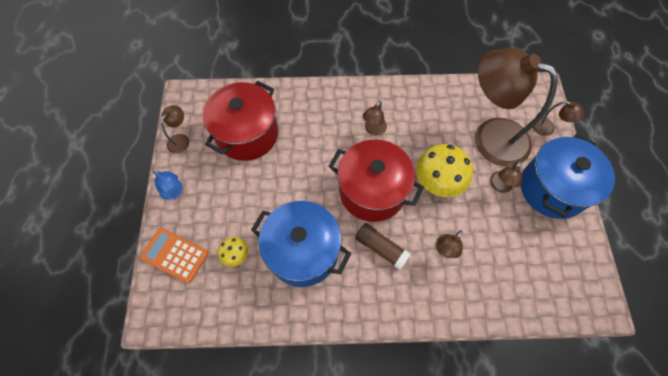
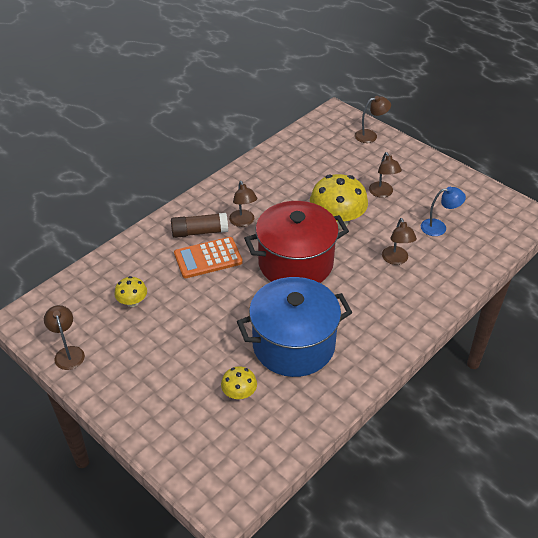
camera: 45 degrees left, 20 degrees down
(174, 192) = (117, 396): blue lamp -> blue lamp (439, 227)
(175, 255) = (182, 439): orange calculator -> orange calculator (208, 258)
(247, 134) = (132, 302): red pot -> yellow mushroom
(381, 248) = (350, 294): brown glue stick -> brown glue stick (200, 232)
(490, 136) = (338, 166): brown lamp -> none
(552, 188) = (418, 170): blue pot -> none

